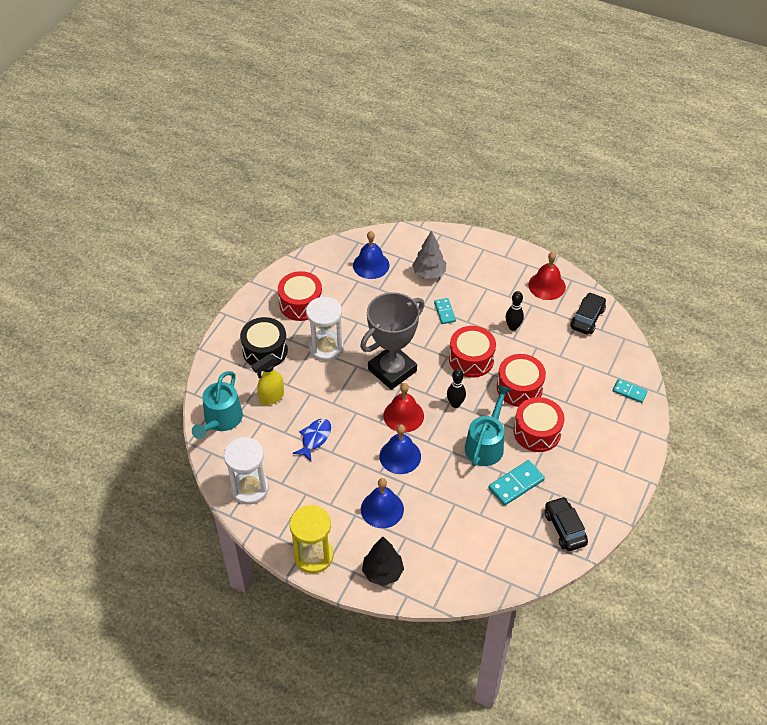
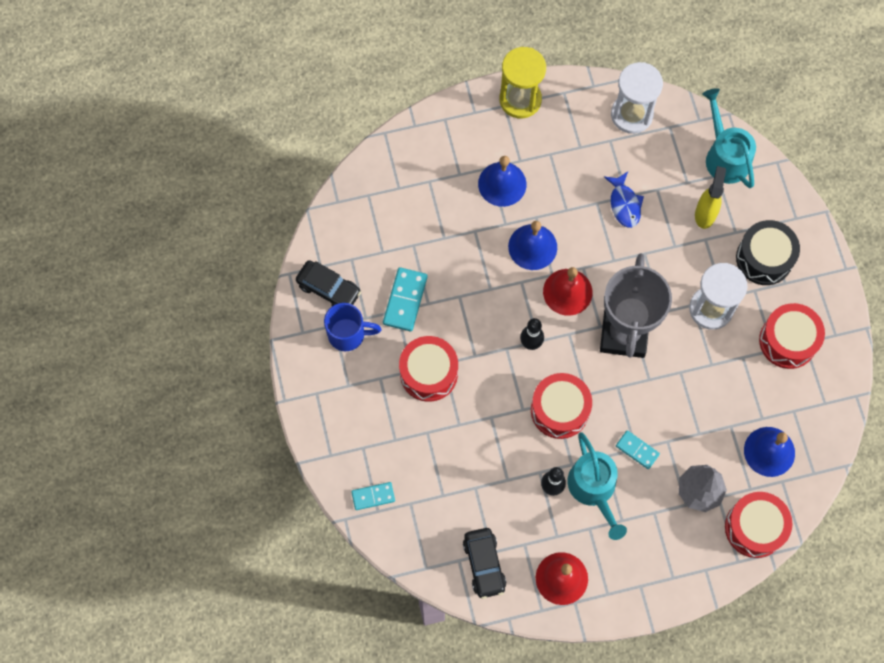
camera: 140 degrees right, 20 degrees up
(382, 572) = (451, 129): black tree -> none
(486, 444) = (465, 321): turquoise watering can -> turquoise watering can (594, 489)
(519, 388) = (485, 413): red drum -> red drum (754, 528)
(573, 491) = (348, 334): none -> blue mug

